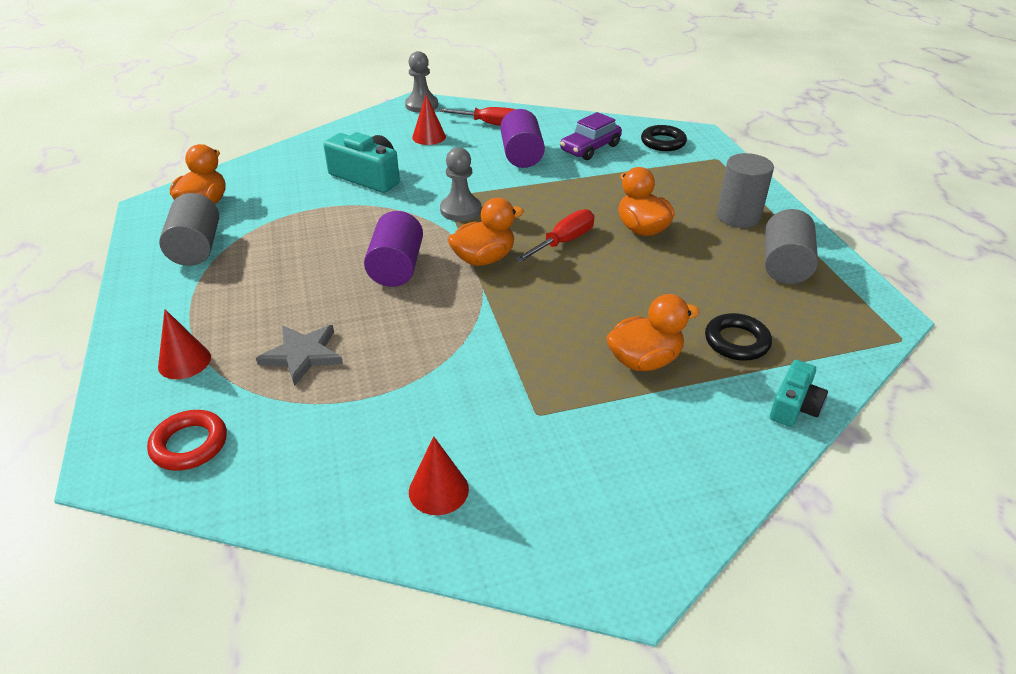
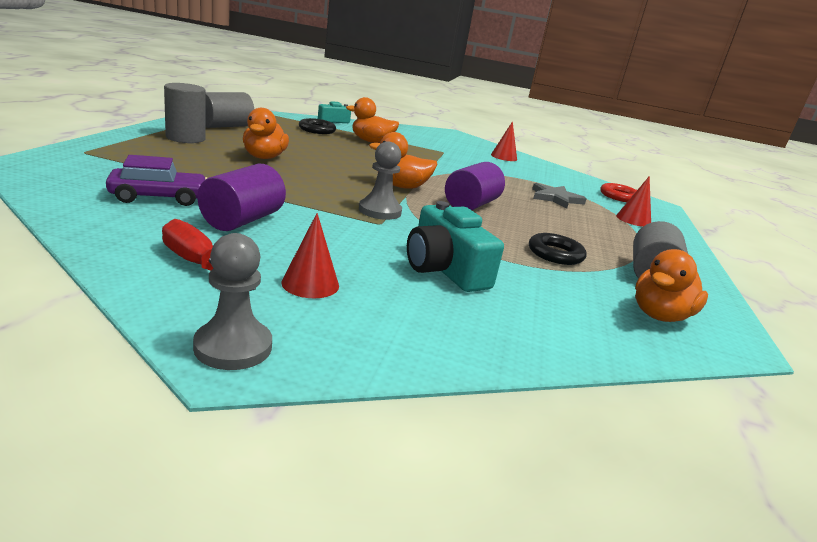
camera: 155 degrees left, 15 degrees down
(563, 242) = (331, 172): red screwdriver -> none
(663, 142) = (79, 173): black ring -> black ring (555, 254)

